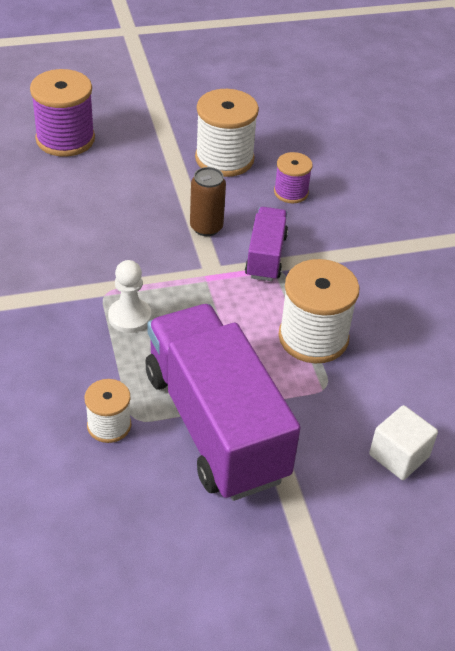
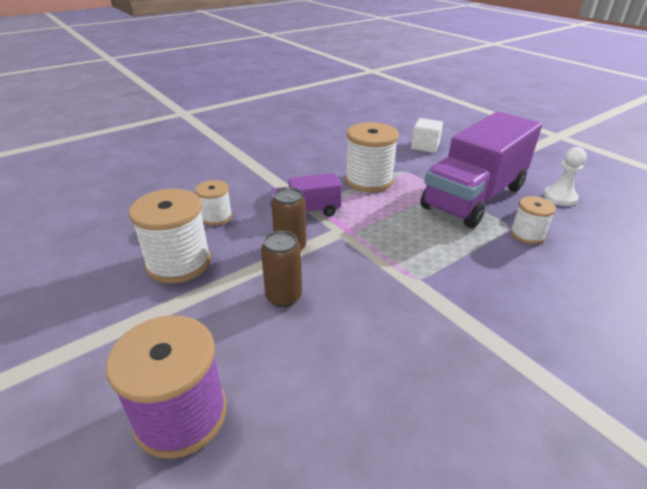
camera: 110 degrees left, 10 degrees down
(129, 317) = (428, 256): white pawn -> white pawn (559, 197)
(139, 205) = (283, 297): none -> brown can
(291, 192) = (216, 217): purple spool -> white spool

